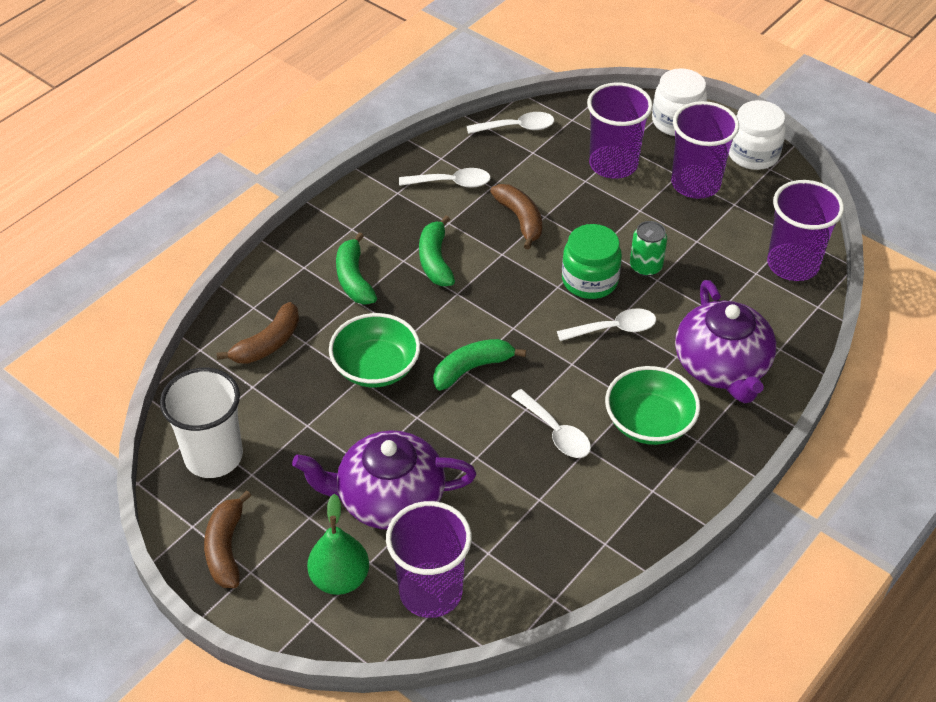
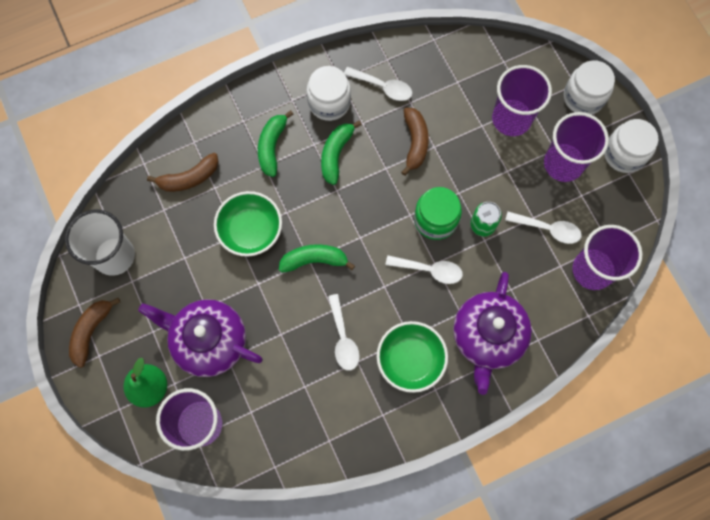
camera: 25 degrees right, 25 degrees up
(397, 216) = (329, 102): none -> white jar
(517, 127) = (458, 53): white spoon -> white spoon (548, 229)

